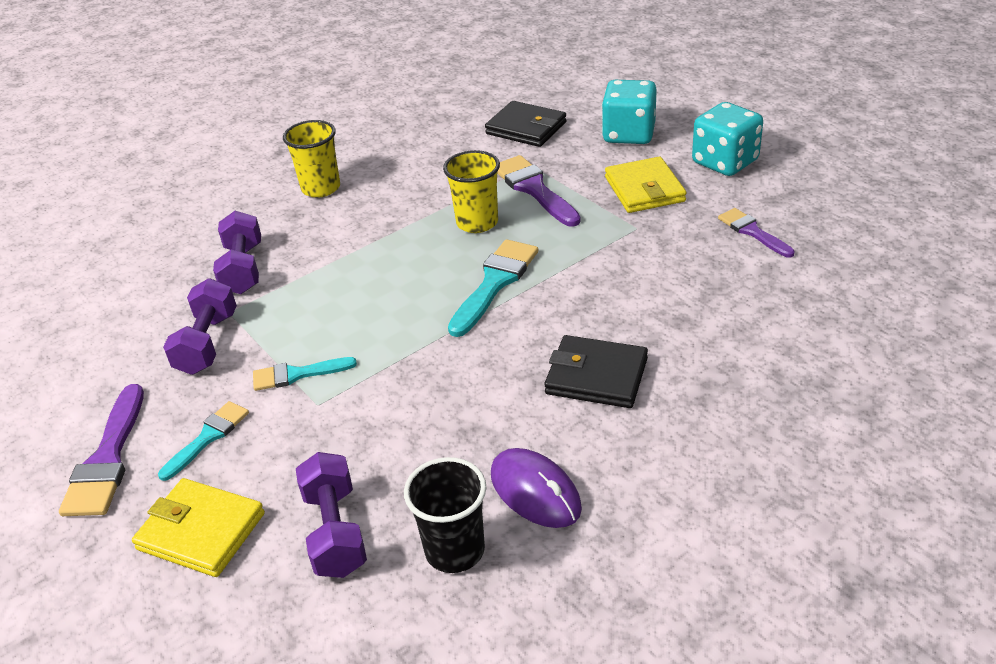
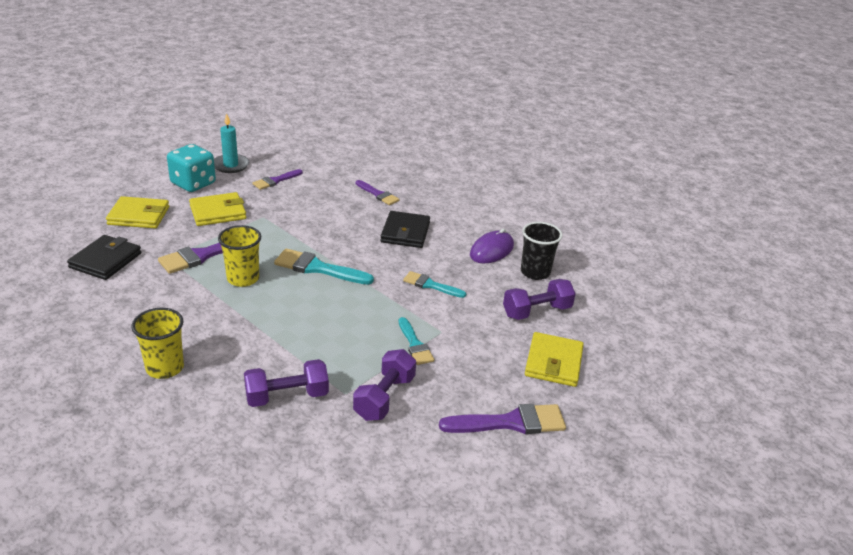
camera: 105 degrees left, 5 degrees down
(207, 343) = (384, 397): purple dumbbell -> purple dumbbell turned 60 degrees counterclockwise
(208, 437) = (480, 376): turquoise brush -> turquoise brush (431, 285)
(629, 134) = (139, 216): turquoise dice -> yellow wallet
(729, 345) = (378, 194): none -> purple brush
(793, 187) = (231, 165): none -> turquoise candle

